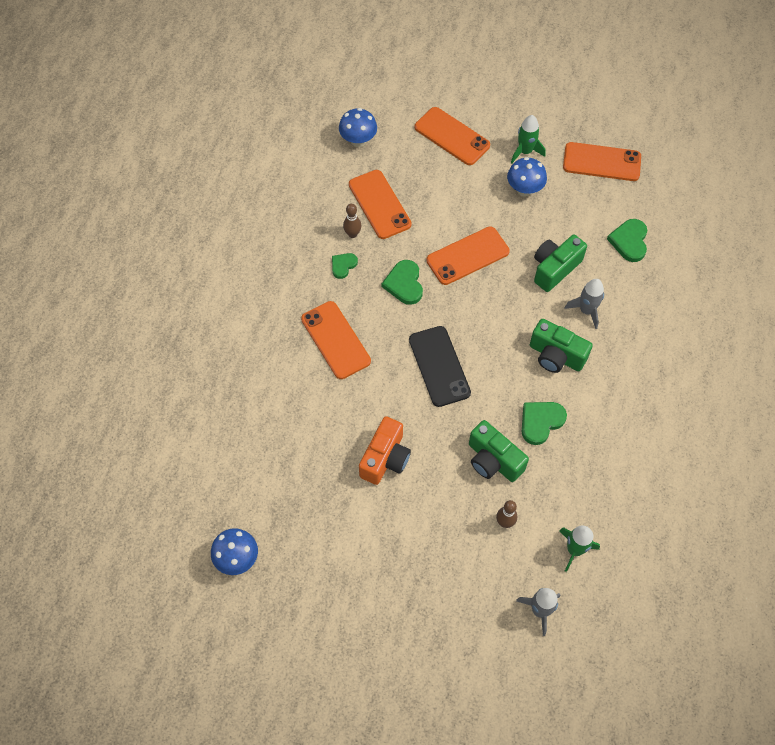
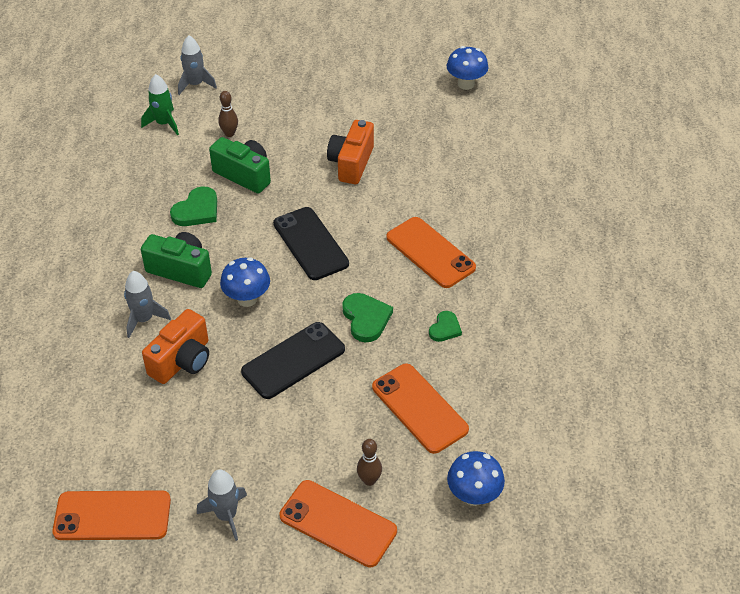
camera: 170 degrees right, 15 degrees down
(352, 234) = (444, 366): brown bowling pin -> brown bowling pin (369, 480)
(467, 256) = (293, 360): orange phone -> black phone
(524, 189) = (225, 457): blue mushroom -> blue mushroom (247, 299)
(525, 151) = (226, 515): green rocket -> grey rocket
(554, 269) = (182, 361): green camera -> orange camera
(629, 241) = (83, 408): green heart -> none

